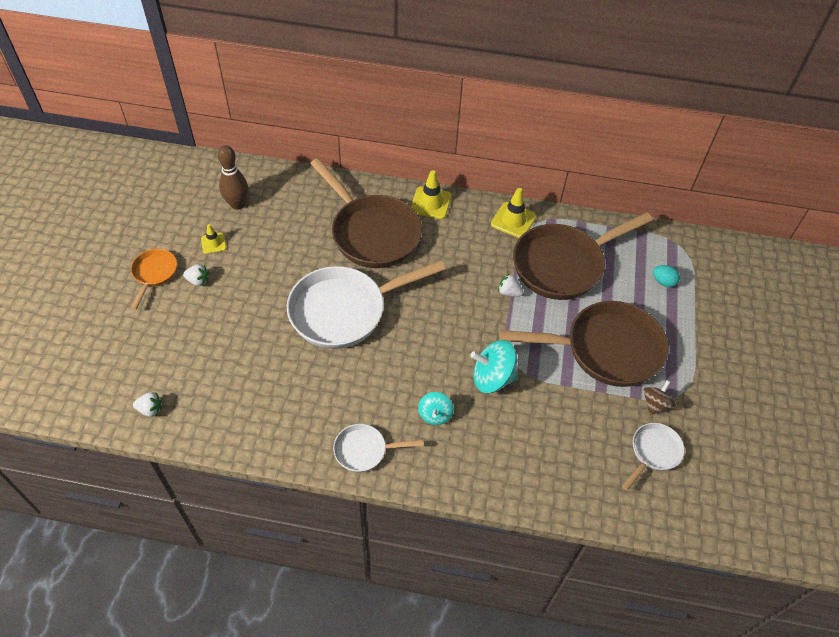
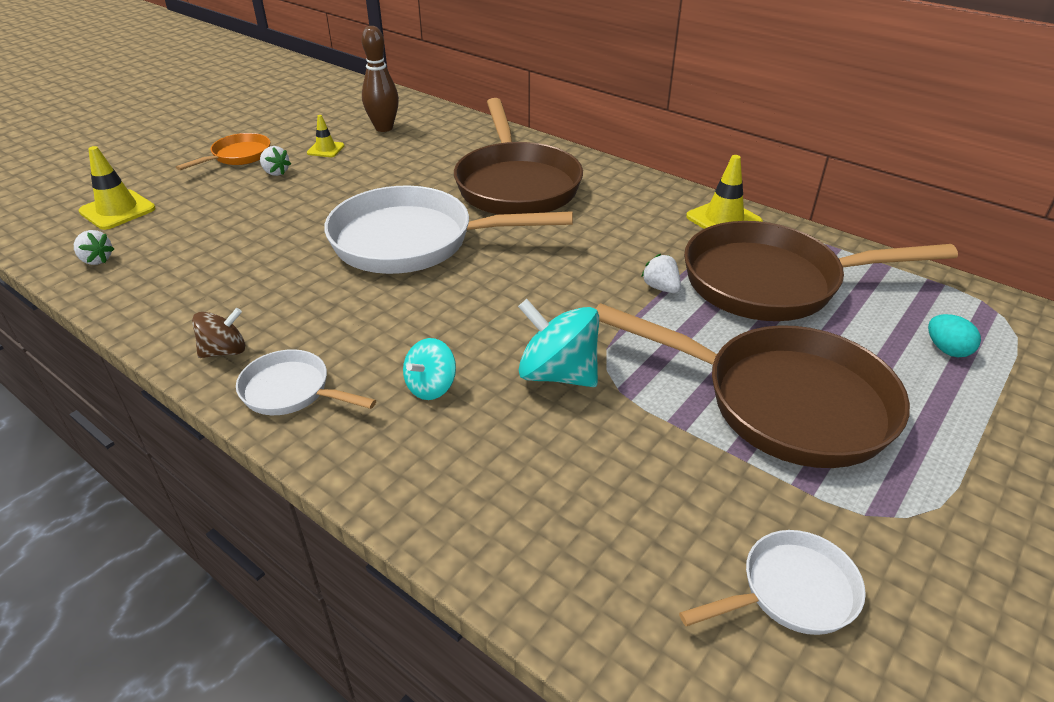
camera: 30 degrees right, 15 degrees down
(430, 203) = (617, 178): yellow traffic cone -> yellow traffic cone (117, 210)
(655, 404) = (839, 513): brown spinning top -> brown spinning top (225, 351)

